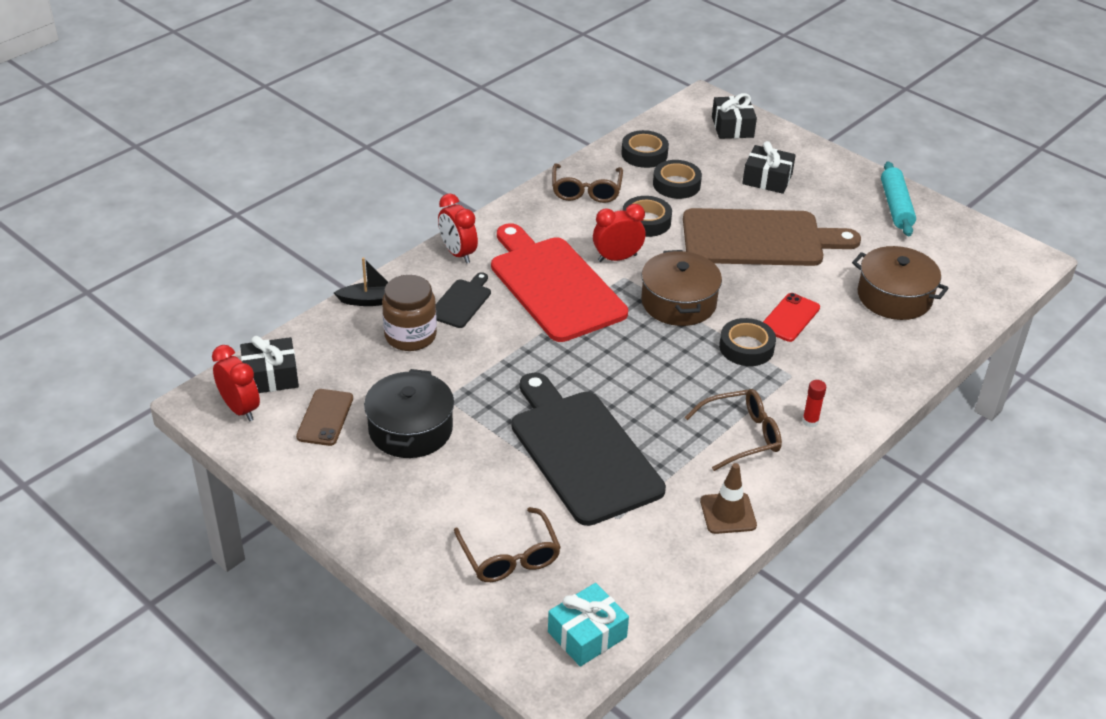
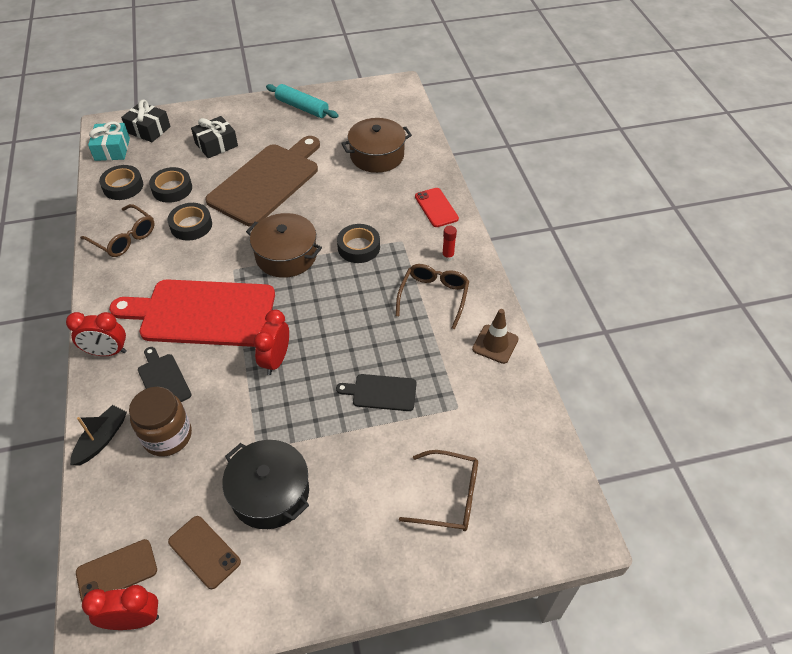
camera: 55 degrees left, 10 degrees up
(271, 376) = (117, 571): black gift -> brown phone
(582, 452) = (381, 392): black cutting board -> black cutting board, size x0.45
(587, 634) = (551, 488): turquoise gift -> turquoise gift (112, 149)
(617, 258) = (211, 262): red clock -> red clock (276, 360)
(790, 318) = (351, 211): red phone -> red phone (436, 207)

